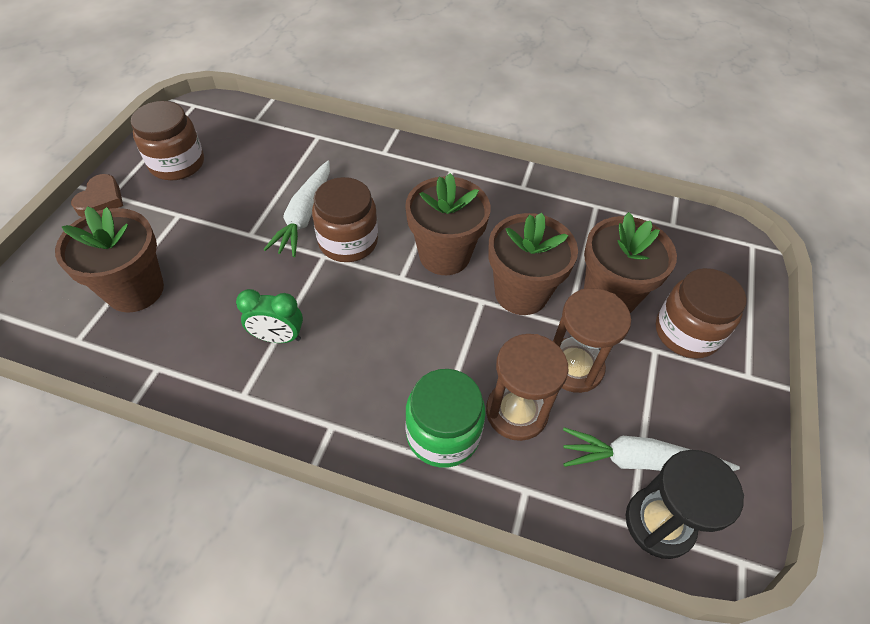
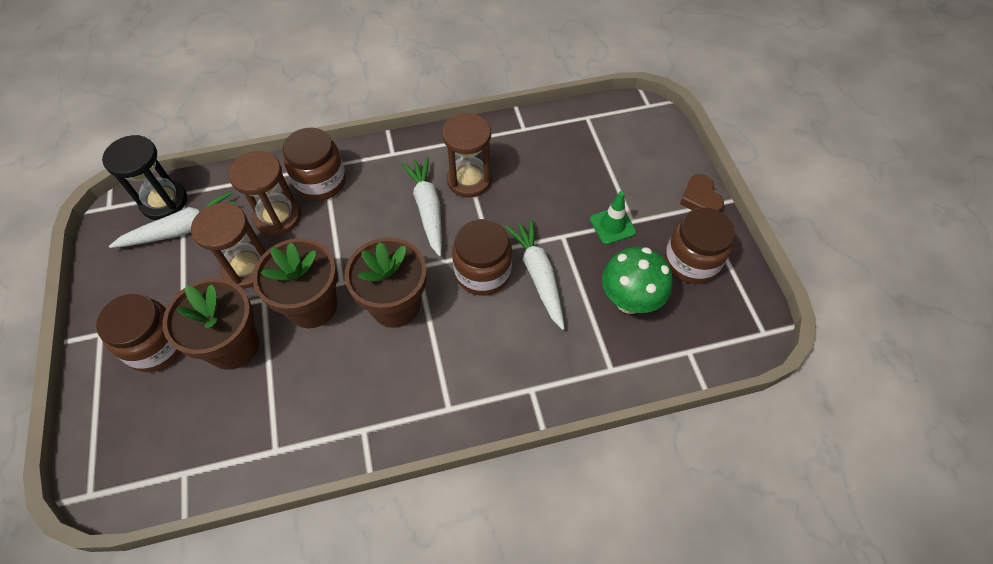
camera: 150 degrees right, 5 degrees up
(135, 290) = (591, 158): brown flower pot -> none
(199, 219) = (612, 225): none -> green traffic cone
(256, 164) = (629, 301): none -> green mushroom
(278, 337) = (469, 180): green clock -> brown hourglass
(348, 329) = (427, 209): none -> white carrot
(443, 434) = (321, 182): green jar -> brown jar

